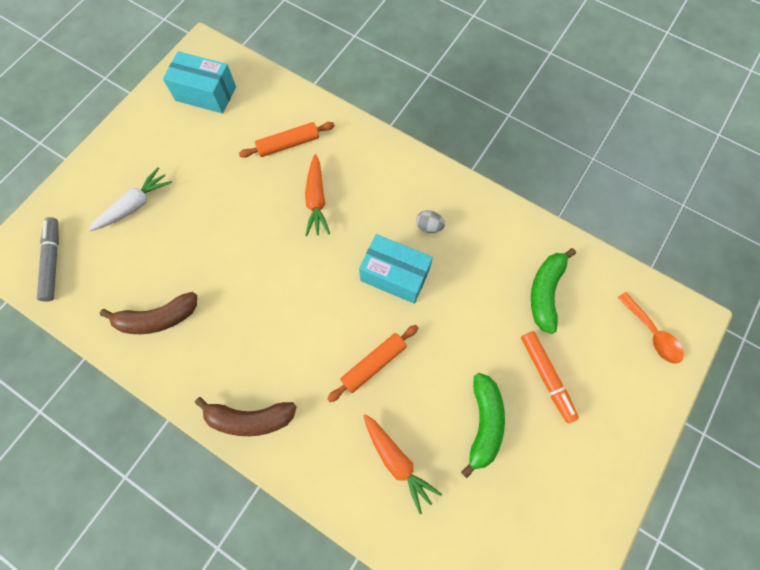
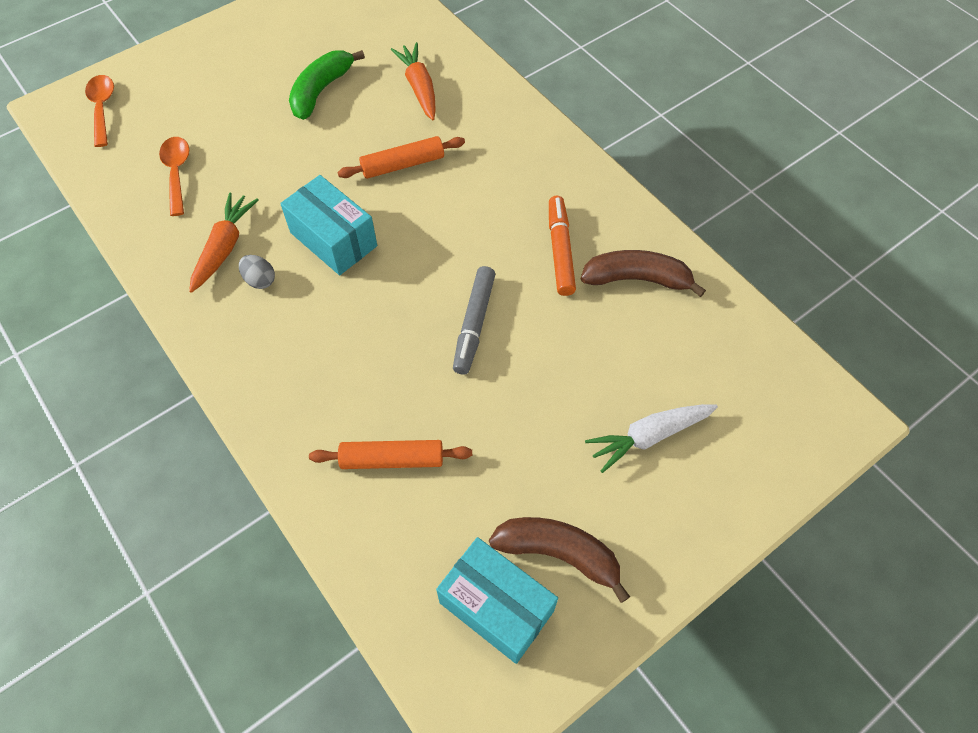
camera: 160 degrees left, 10 degrees down
(53, 261) = (773, 391): grey marker -> grey marker (474, 324)
(249, 419) = (552, 157): brown banana -> brown banana (559, 554)
(316, 200) = (387, 359): orange carrot -> orange carrot (224, 247)
(545, 292) = (177, 173): green banana -> orange spoon
(546, 377) = (235, 106): orange marker -> orange marker (560, 250)

